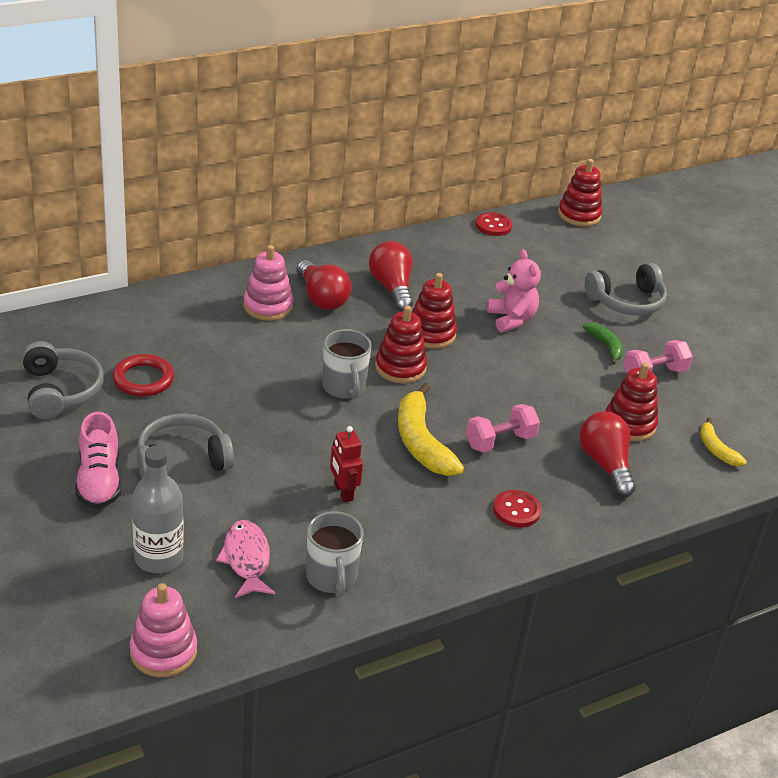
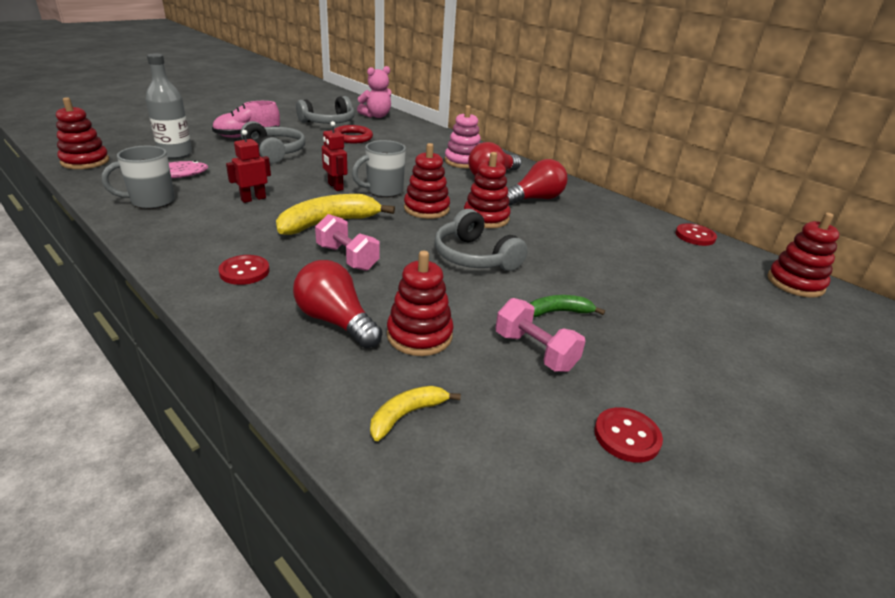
camera: 75 degrees right, 5 degrees down
(163, 651) = (85, 161): pink stacking toy -> red stacking toy
(322, 423) = (335, 186): none -> red robot
(511, 319) = (548, 253): pink teddy bear -> pink teddy bear (376, 116)
(605, 346) = (558, 312): green banana -> green banana turned 150 degrees counterclockwise
(605, 464) = (335, 321): red light bulb -> red light bulb turned 105 degrees counterclockwise
(626, 301) = (665, 324): grey headphones -> grey headphones (475, 256)
(739, 365) = (627, 436): none -> red button

